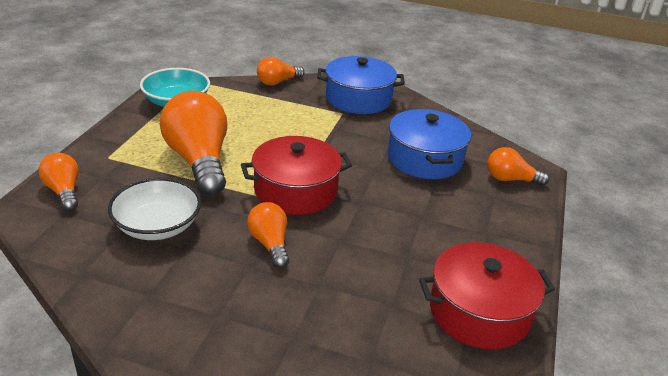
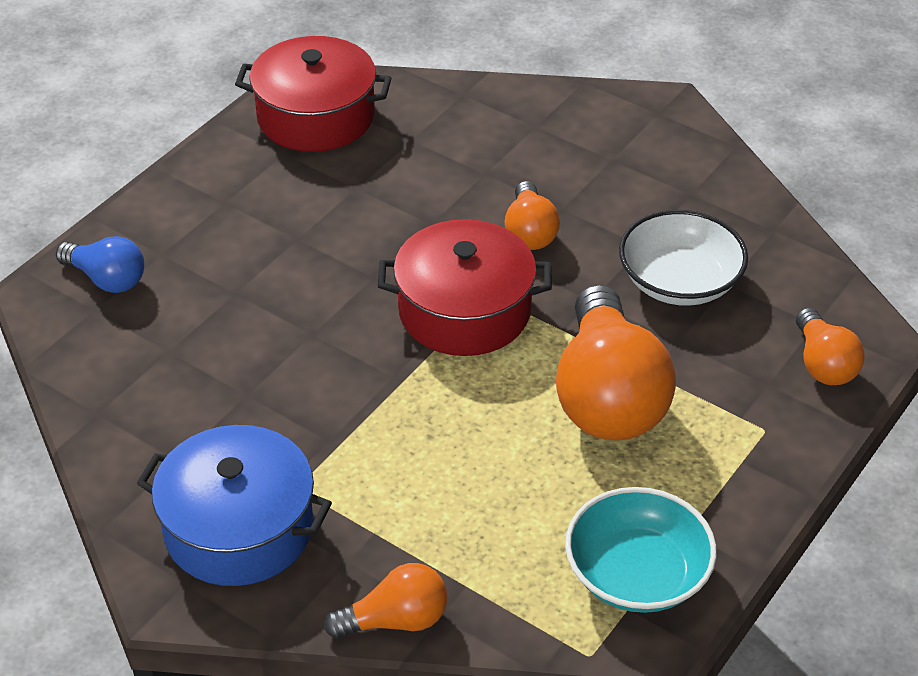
camera: 160 degrees left, 10 degrees up
(425, 159) = (216, 342): blue pot -> none
(510, 179) = (107, 279): orange light bulb -> blue light bulb

